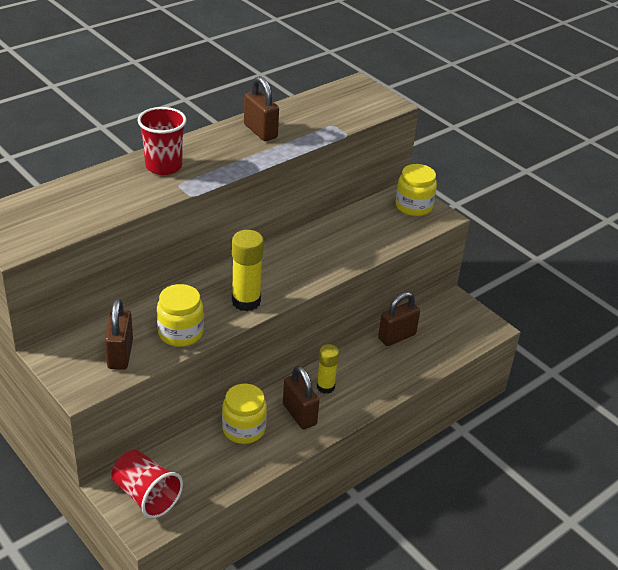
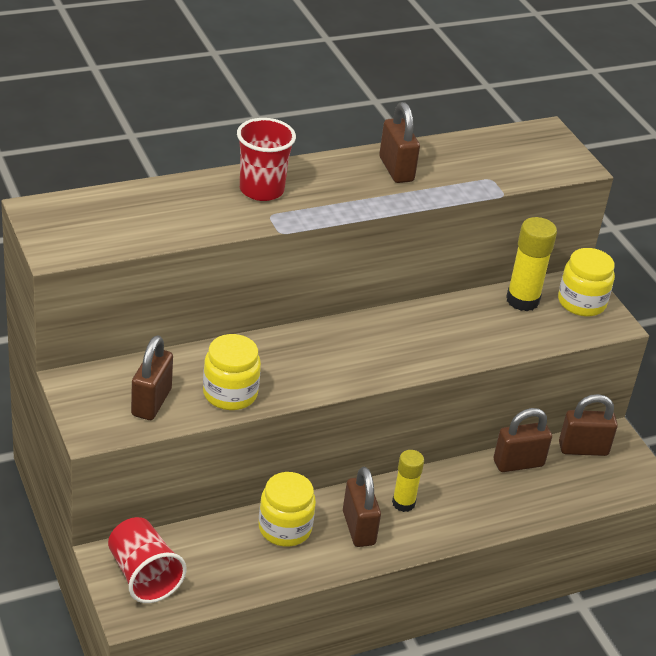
camera: 15 degrees right, 0 degrees up
(246, 301) = (322, 374): yellow glue stick -> yellow glue stick (522, 300)
(438, 315) = (583, 449): none -> brown padlock

